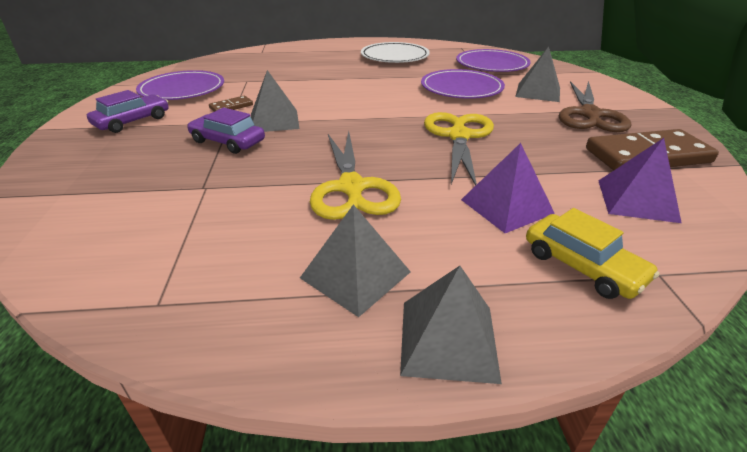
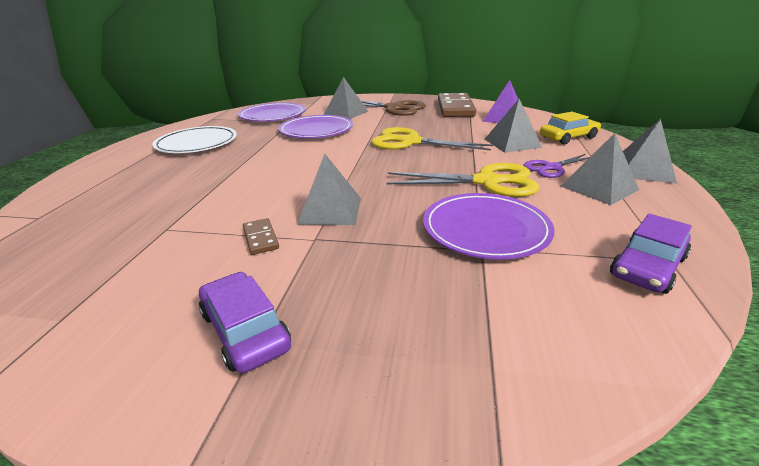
camera: 75 degrees left, 5 degrees down
(182, 89) = (136, 287): purple plate -> purple plate (485, 229)
(228, 141) = (373, 238): purple car -> purple car (647, 266)
(417, 237) = (551, 168): none -> purple scissors
(506, 206) = (512, 143): purple pyramid -> grey pyramid

